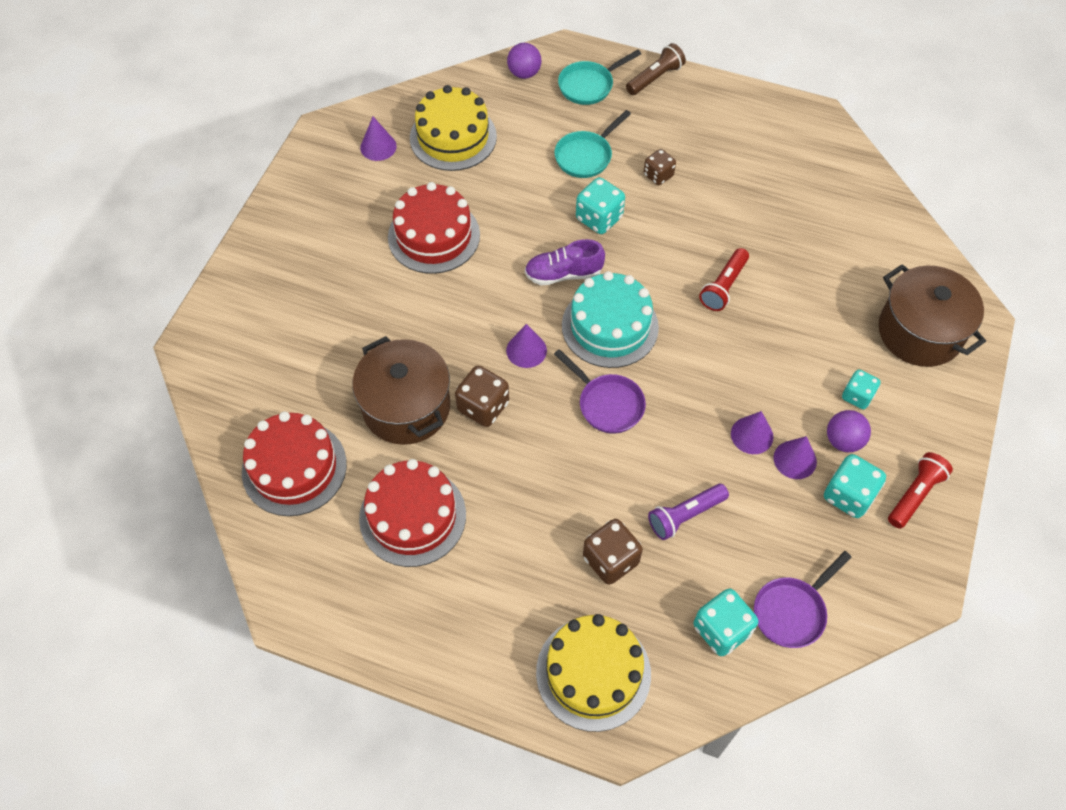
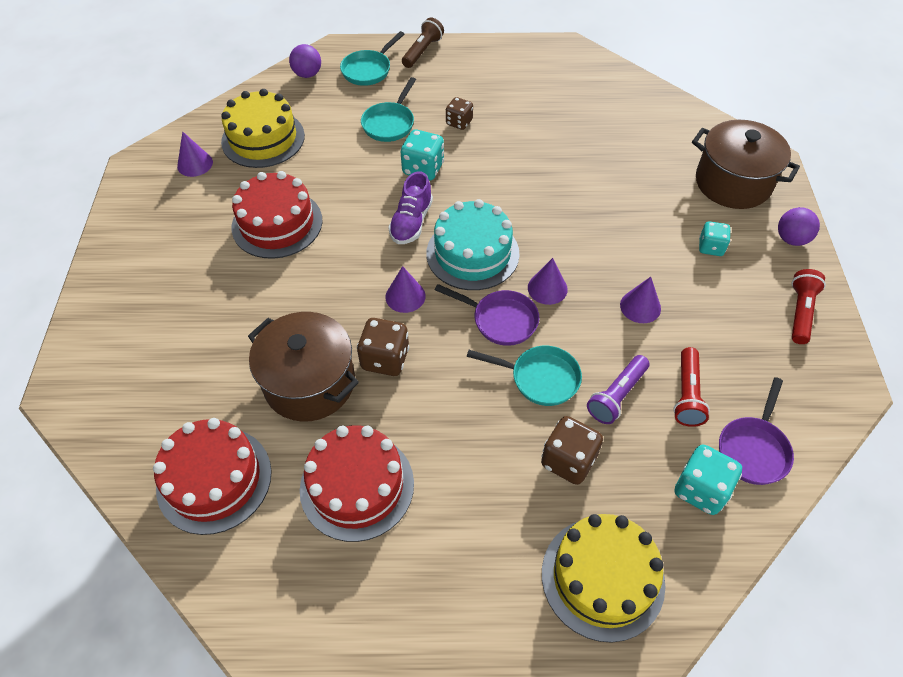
camera: 20 degrees left, 5 degrees down
(563, 274) = (411, 222): purple shoe -> purple shoe turned 45 degrees counterclockwise
(619, 474) = (540, 378): none -> turquoise pan
(723, 286) = (556, 193): red flashlight -> red flashlight (687, 394)
(795, 459) = (687, 315): purple cone -> purple cone (547, 288)
(843, 440) = (718, 287): purple ball -> purple ball (791, 239)
(848, 495) = (747, 331): turquoise dice -> none

